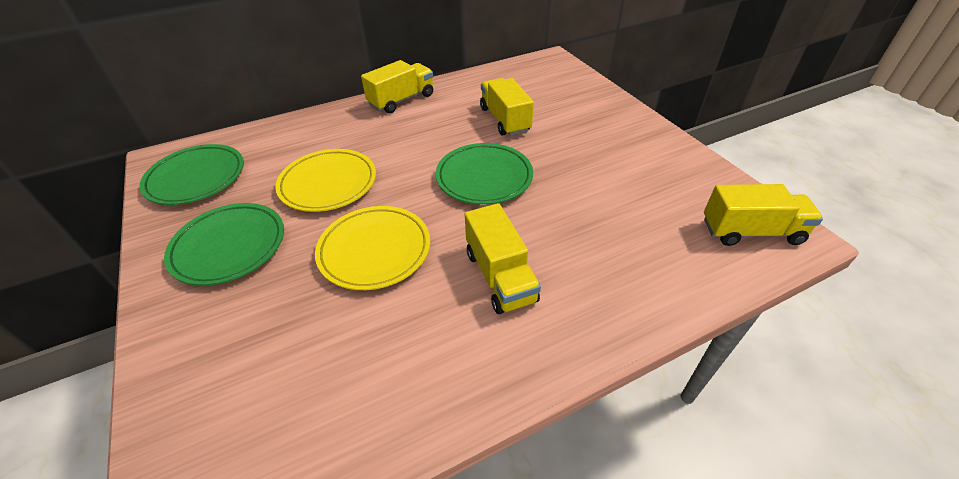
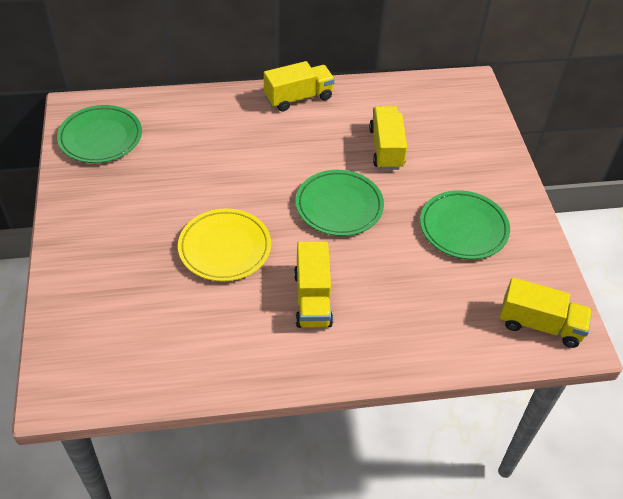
camera: 15 degrees right, 5 degrees up
(229, 247) = (116, 212): green plate -> green plate (463, 228)
(328, 184) = (206, 174): yellow plate -> none

